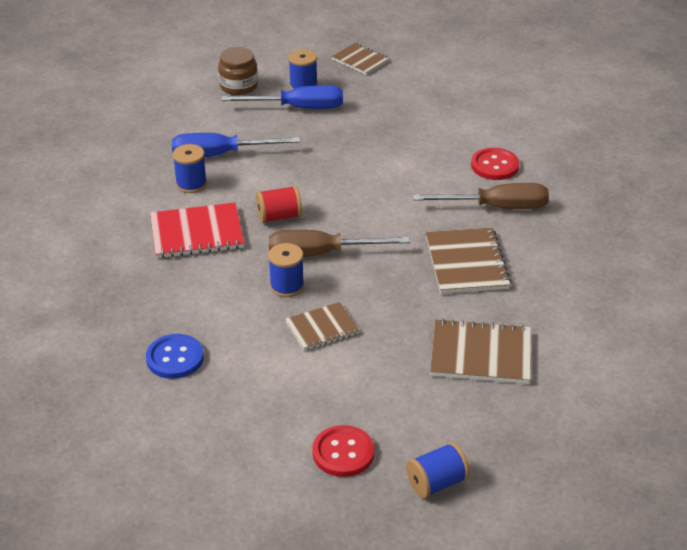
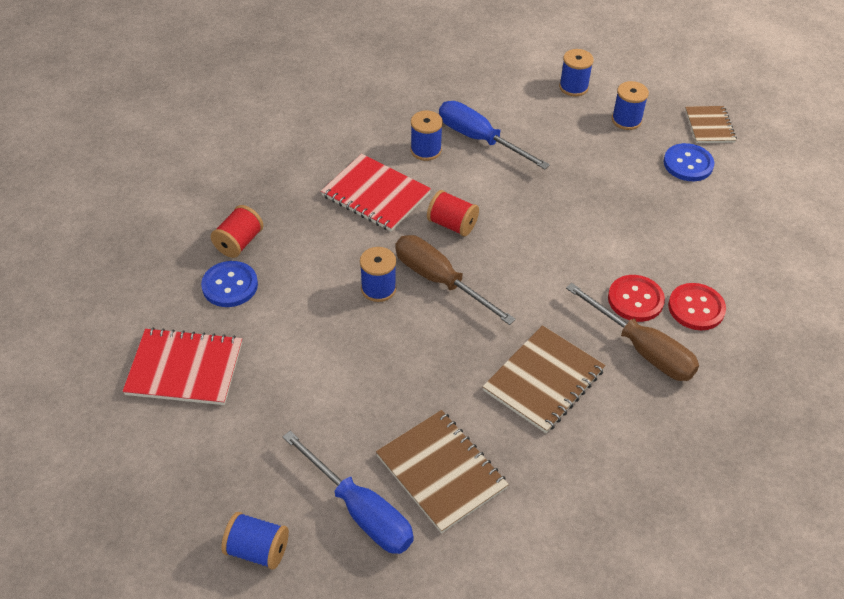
camera: 45 degrees right, 10 degrees up
(138, 328) = (239, 243): none -> red spool
(223, 429) = (185, 368): none -> red notebook
(238, 86) = (573, 87): brown jar -> blue spool
(298, 108) = (595, 137): blue screwdriver -> blue screwdriver (360, 511)
(322, 328) = (355, 345): brown notebook -> none
(343, 453) = (231, 461): red button -> red button (635, 300)
(378, 89) = (688, 164): none -> blue button

